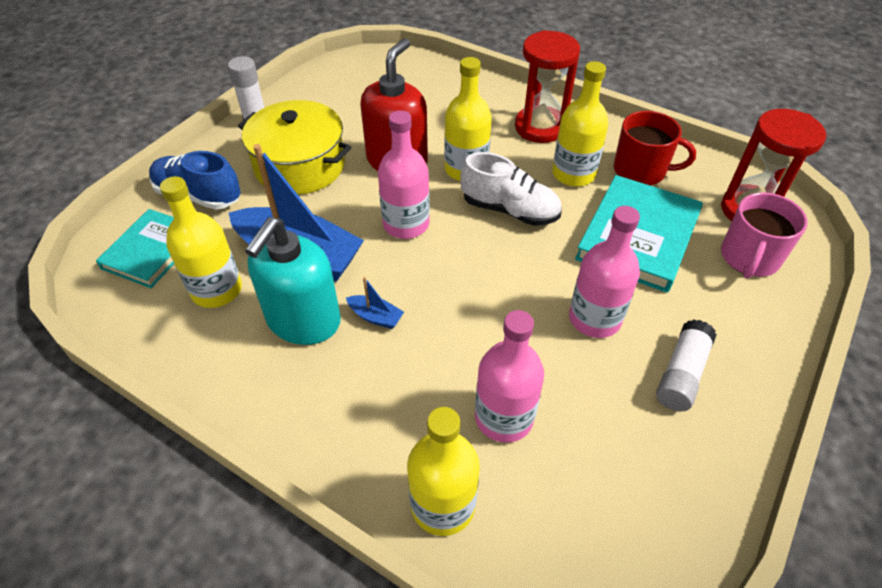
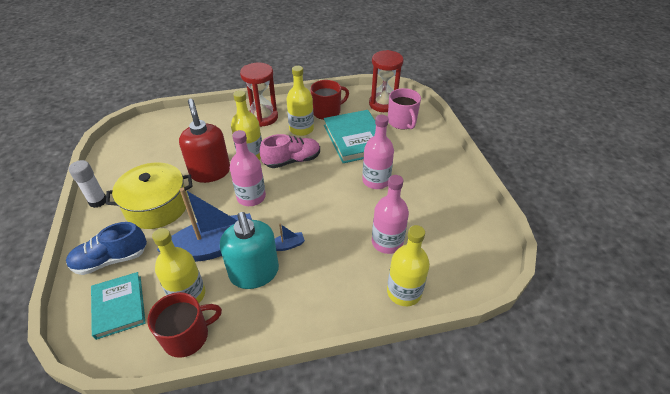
camera: 45 degrees left, 5 degrees down
(167, 334) = (187, 336): none -> red mug
(510, 210) = (292, 160): white shoe -> pink shoe
(681, 374) = (426, 179): white glue stick -> none

